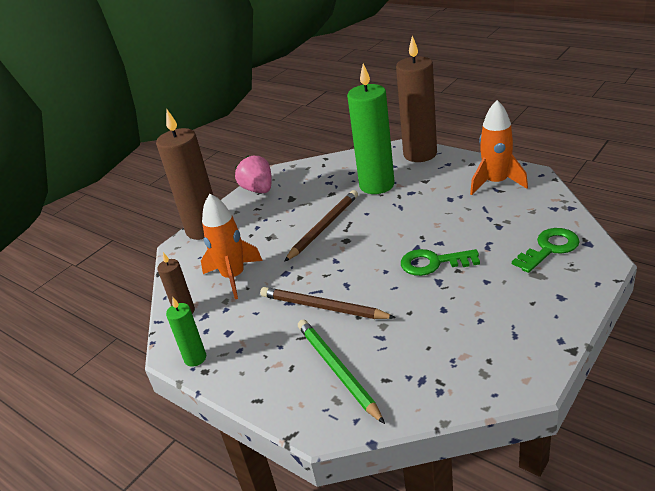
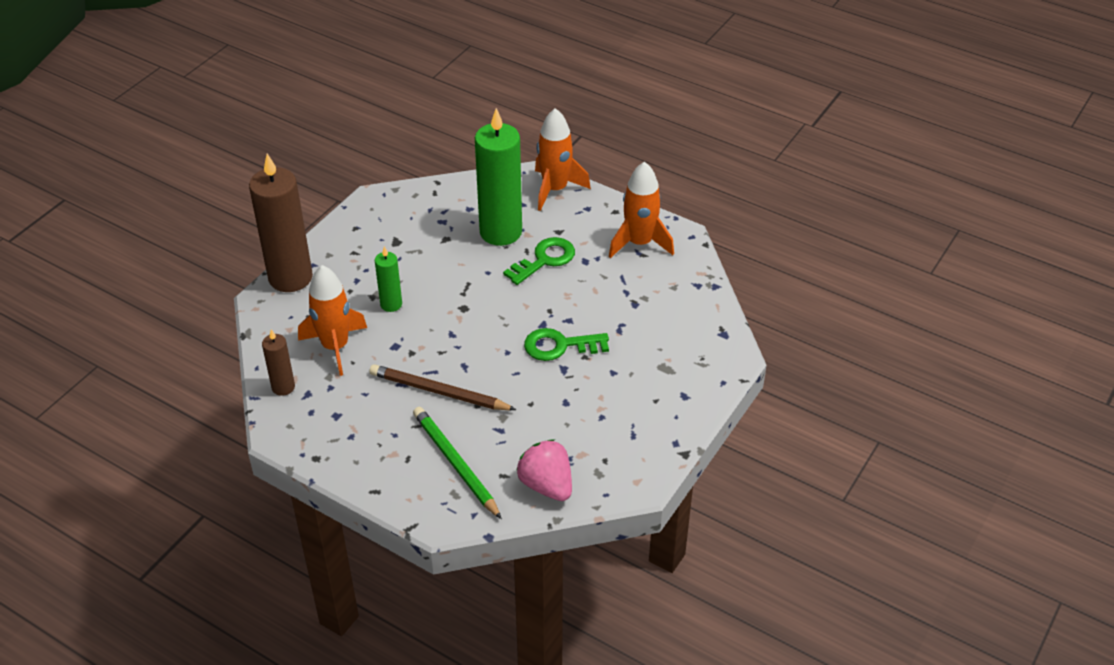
camera: 10 degrees left, 10 degrees up
(195, 358) = (303, 443): green candle -> green candle (391, 304)
(258, 190) = (354, 224): pink strawberry -> pink strawberry (546, 485)
(324, 227) = (437, 288): brown pencil -> none
(420, 154) = (555, 189): brown candle -> orange rocket
(549, 248) = (683, 337): green key -> green key (545, 260)

